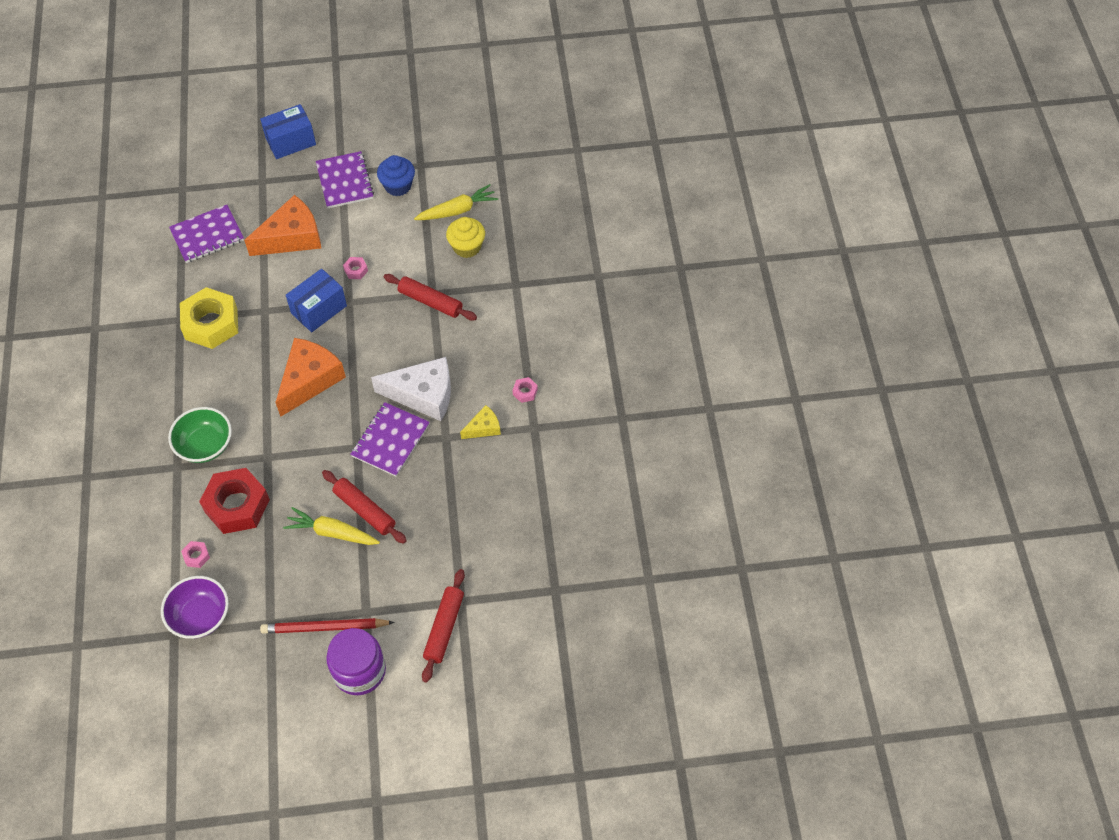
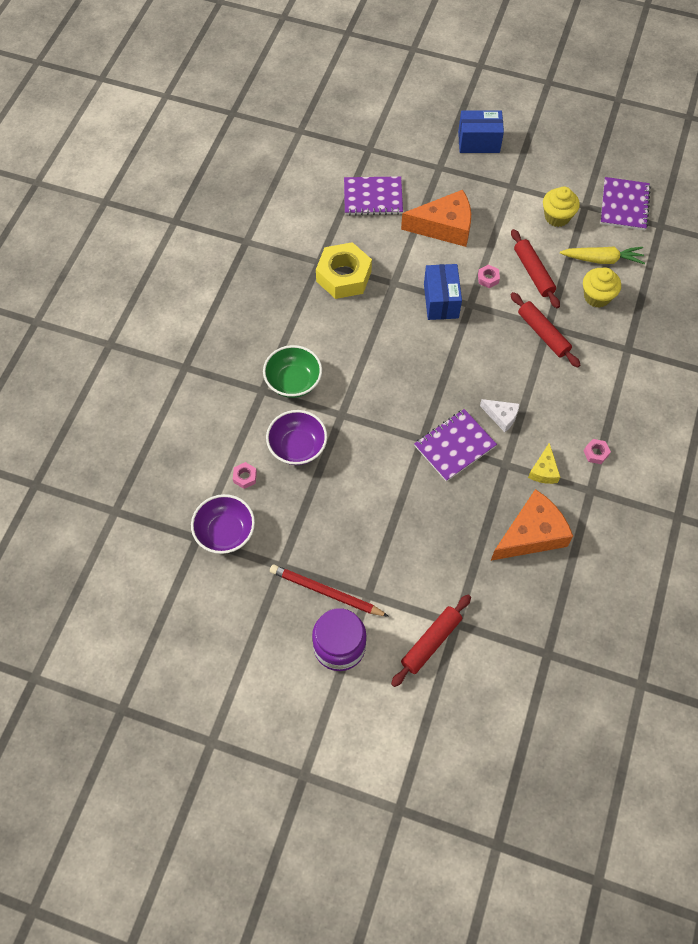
camera: 25 degrees right, 5 degrees up
(237, 505) = (297, 447): red nut -> purple bowl
(310, 380) = (406, 361): orange cheese -> orange cheese (531, 534)
(319, 309) = (441, 301): blue box -> blue box turned 75 degrees counterclockwise
(332, 532) = (368, 508): yellow carrot -> none
(344, 181) = (511, 195): purple notebook -> purple notebook (624, 205)
(365, 510) = (405, 500): red rolling pin -> red rolling pin (533, 273)
(398, 186) = (557, 217): blue cupcake -> yellow cupcake
(423, 395) = (501, 416): white cheese -> white cheese, size x0.51
(483, 428) = (544, 470): yellow cheese -> yellow cheese turned 105 degrees clockwise

